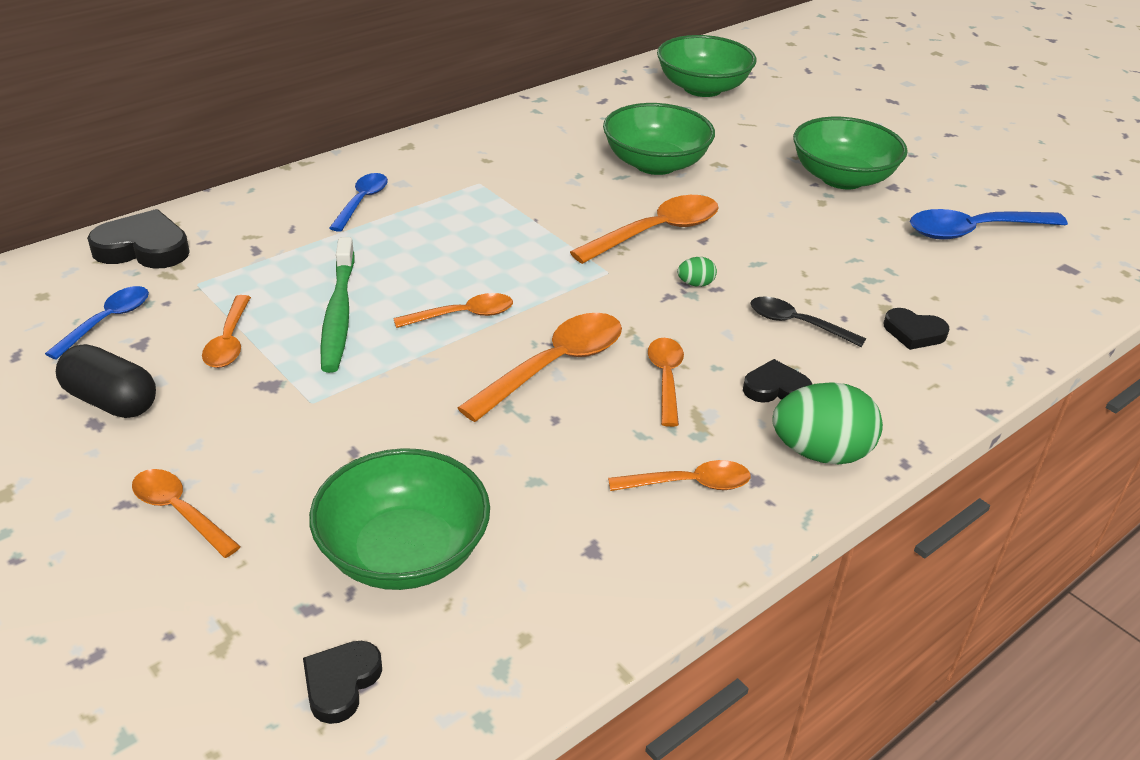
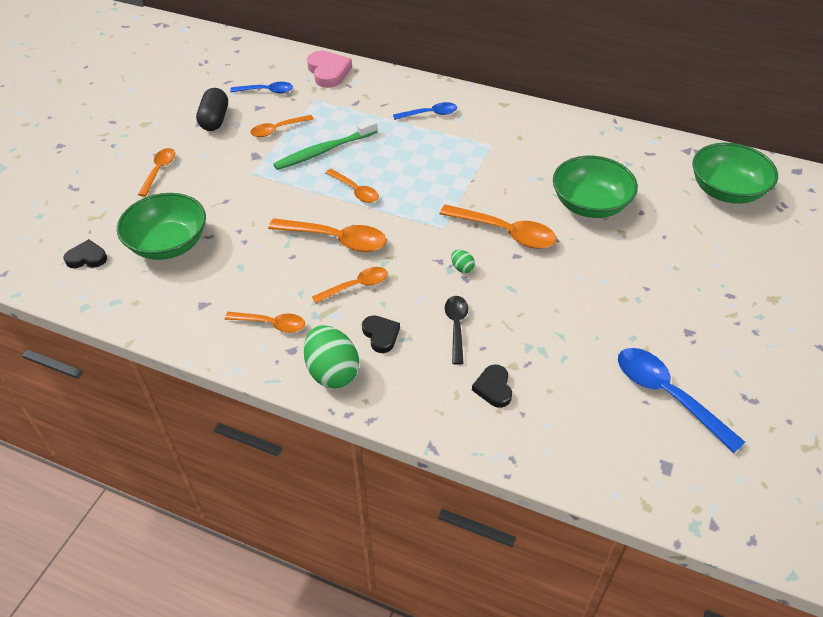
camera: 65 degrees right, 10 degrees up
(143, 248) = (328, 72): black heart -> pink heart
(689, 484) = (272, 324): orange spoon -> orange spoon turned 45 degrees counterclockwise
(842, 178) = (670, 300): green bowl -> none

